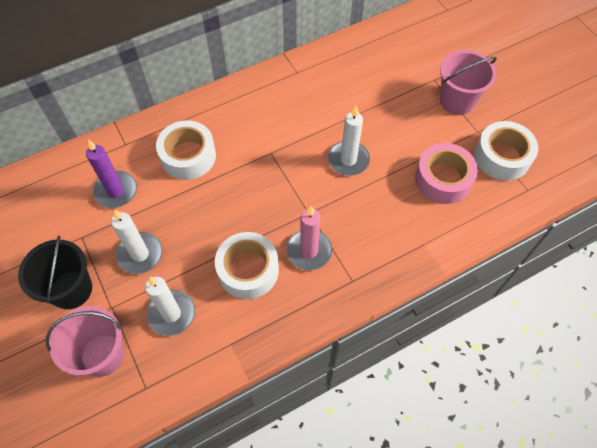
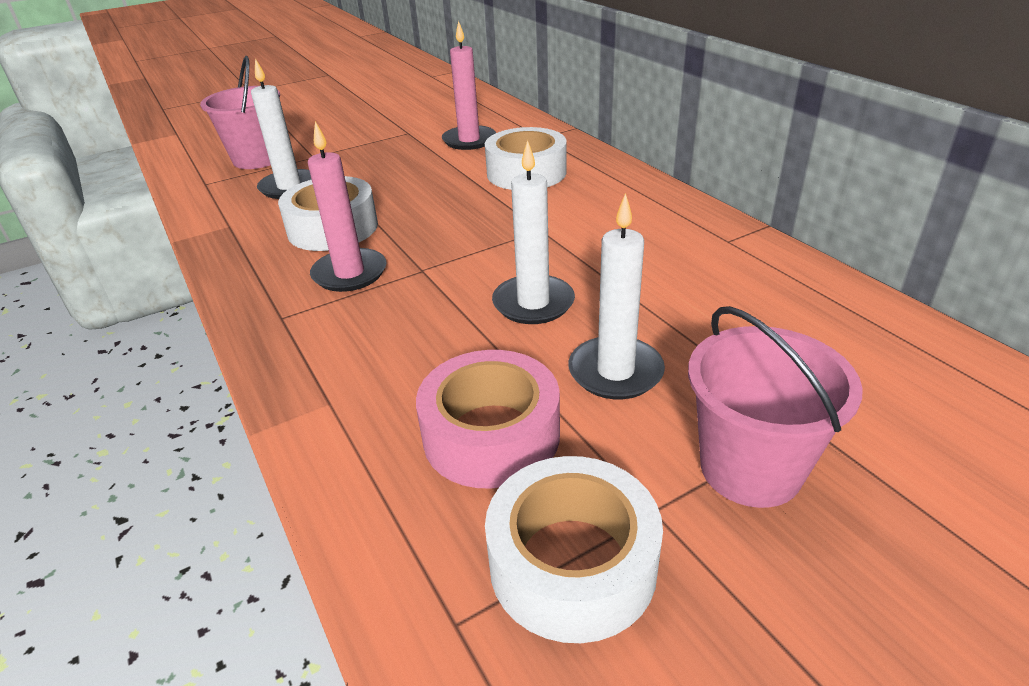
camera: 90 degrees right, 25 degrees down
(71, 289) = (343, 136): black bucket -> none
(116, 191) = (469, 140): purple candle -> pink candle
(140, 254) = (377, 162): white candle -> white candle (615, 372)

